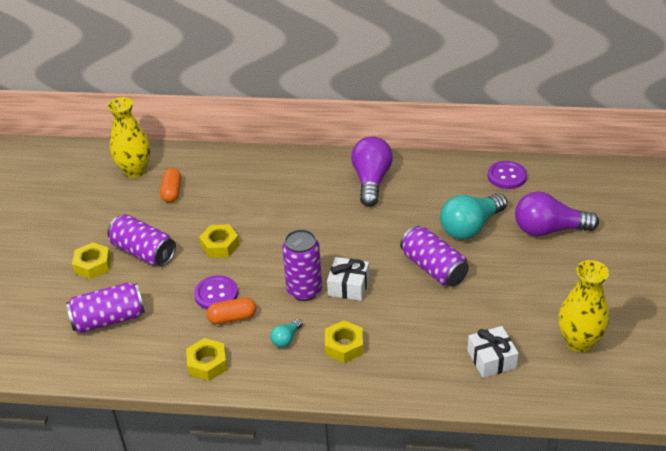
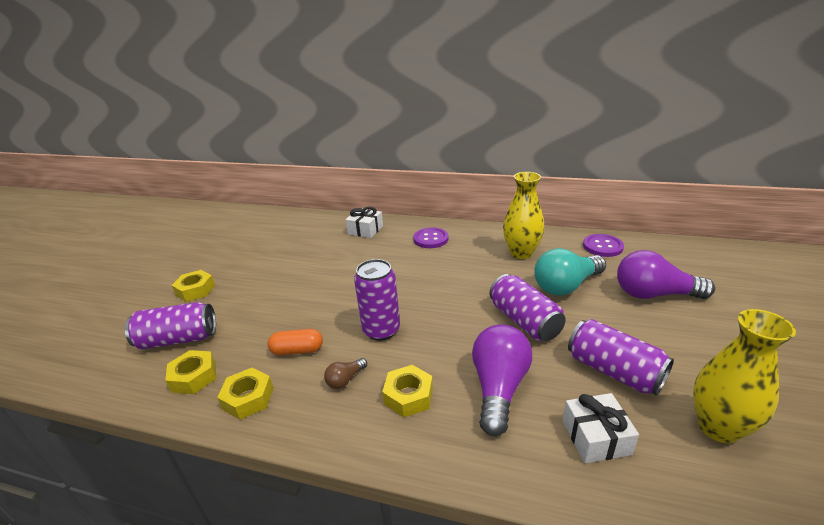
camera: 10 degrees right, 10 degrees down
(135, 171) = (272, 225): yellow vase -> yellow vase (521, 253)
(144, 252) = (245, 283): purple can -> purple can (614, 371)
(172, 192) = (294, 240): orange capsule -> none
(216, 294) = (292, 325): purple button -> purple button (431, 239)
(220, 245) = (315, 283): yellow nut -> yellow nut (194, 377)
(286, 339) = (345, 380): turquoise light bulb -> brown light bulb
(348, 286) = (429, 330): white gift -> white gift (365, 230)
(371, 181) = (470, 243): purple light bulb -> purple light bulb (499, 388)

